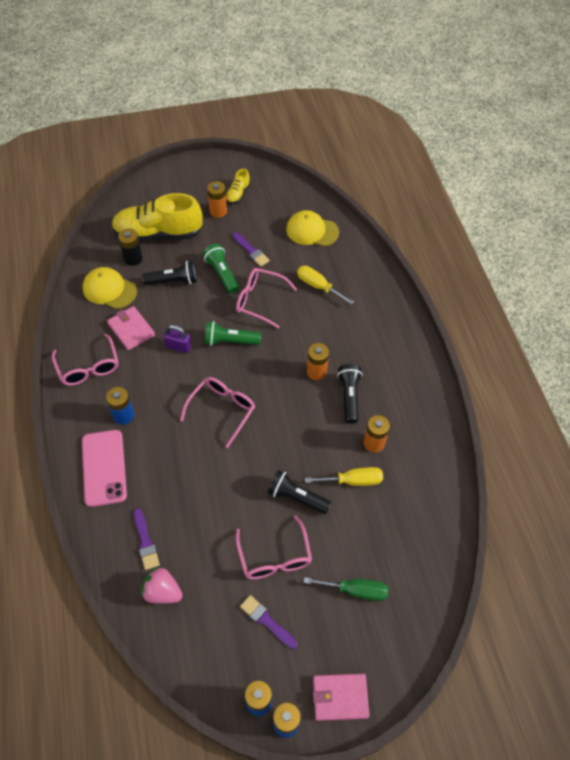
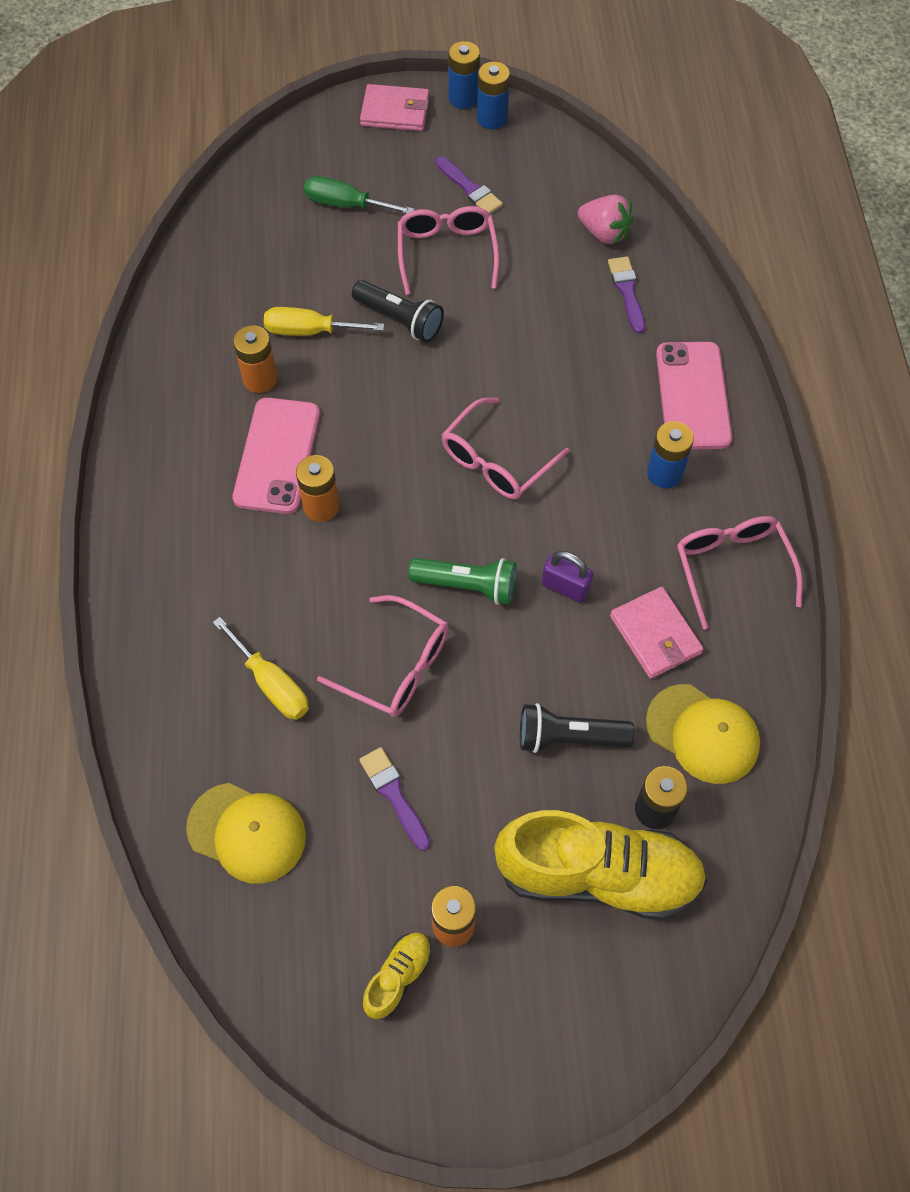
camera: 170 degrees left, 5 degrees up
(222, 274) = (465, 742): green flashlight -> none
(349, 397) = (277, 456): black flashlight -> pink phone

